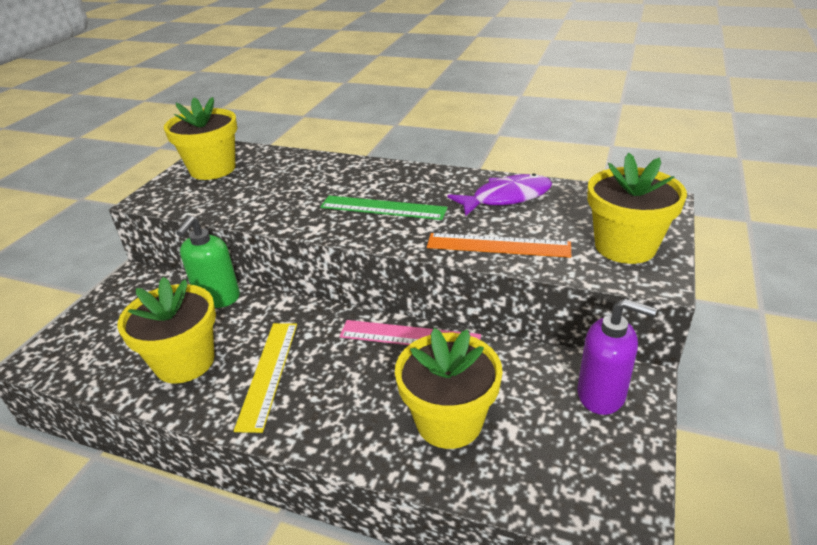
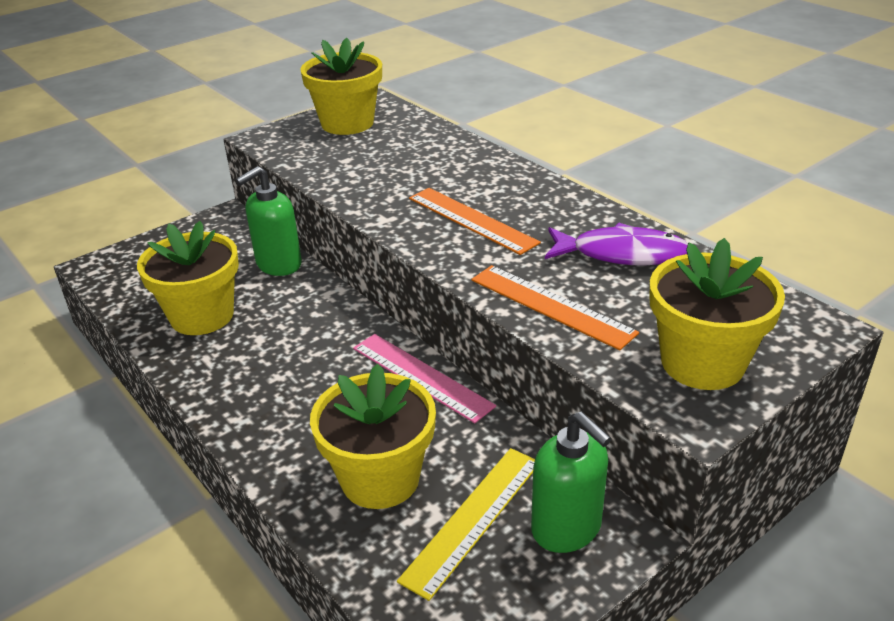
camera: 30 degrees right, 0 degrees up
(269, 373) = (261, 357): yellow ruler -> yellow ruler (473, 519)
(383, 208) = (471, 220): green ruler -> orange ruler
(601, 394) = (567, 528): purple soap dispenser -> green soap dispenser

